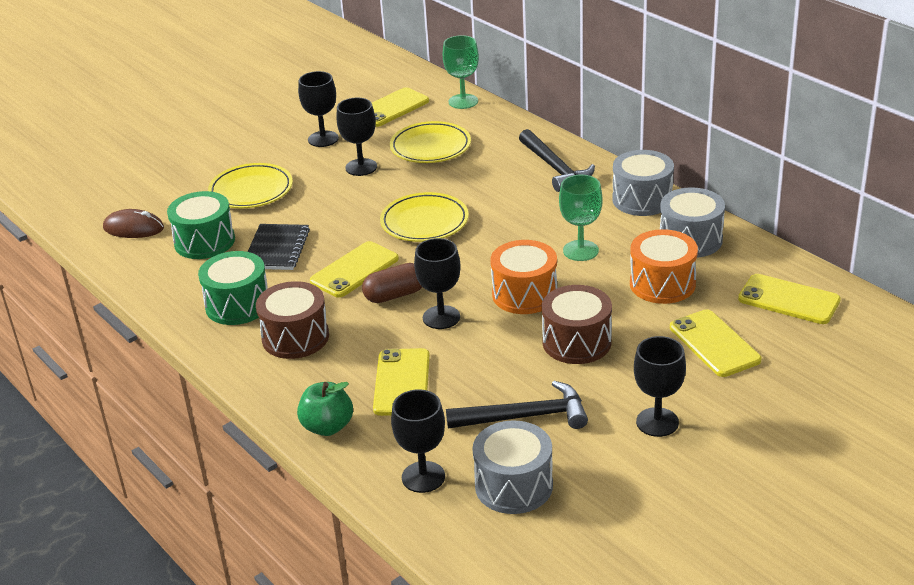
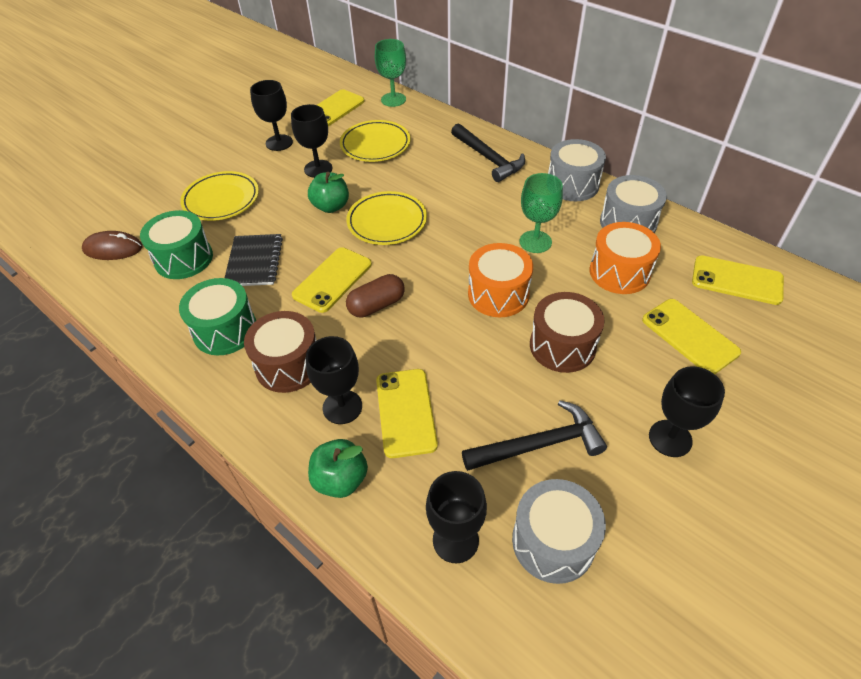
camera: 10 degrees left, 15 degrees up
(367, 204) = (331, 206): none -> green apple
(441, 317) = (426, 328): black goblet -> black goblet (342, 407)

